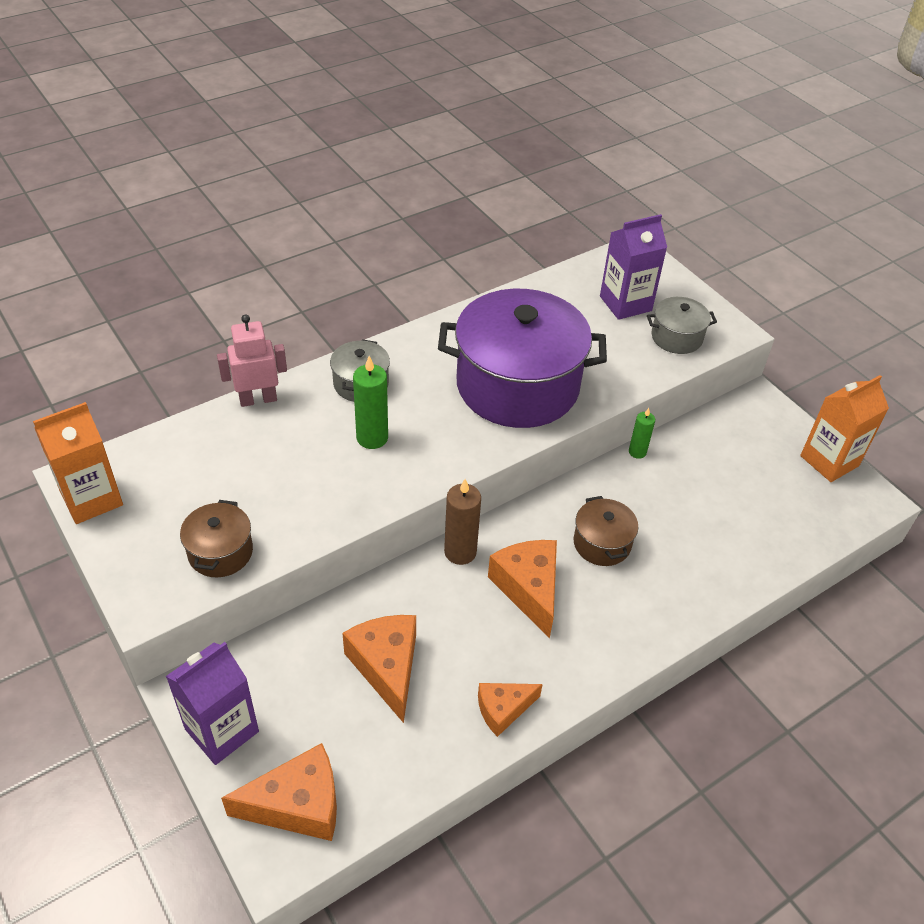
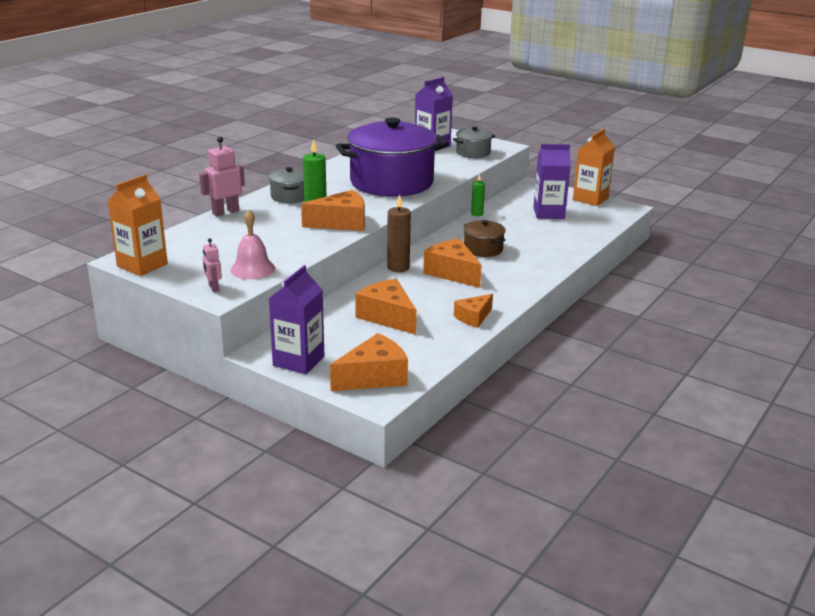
camera: 20 degrees left, 20 degrees down
(149, 582) = (213, 288): none -> pink robot
(220, 552) = (252, 269): brown pot -> pink bell
(395, 472) = (341, 223): none -> orange cheese
(745, 480) = (548, 213): none -> purple carton

